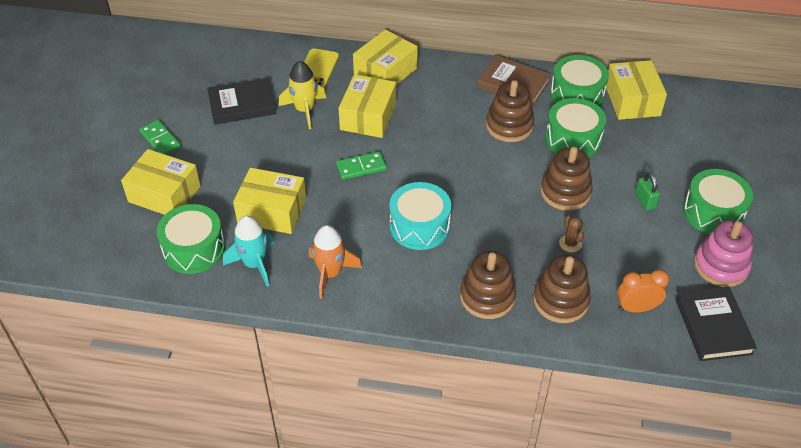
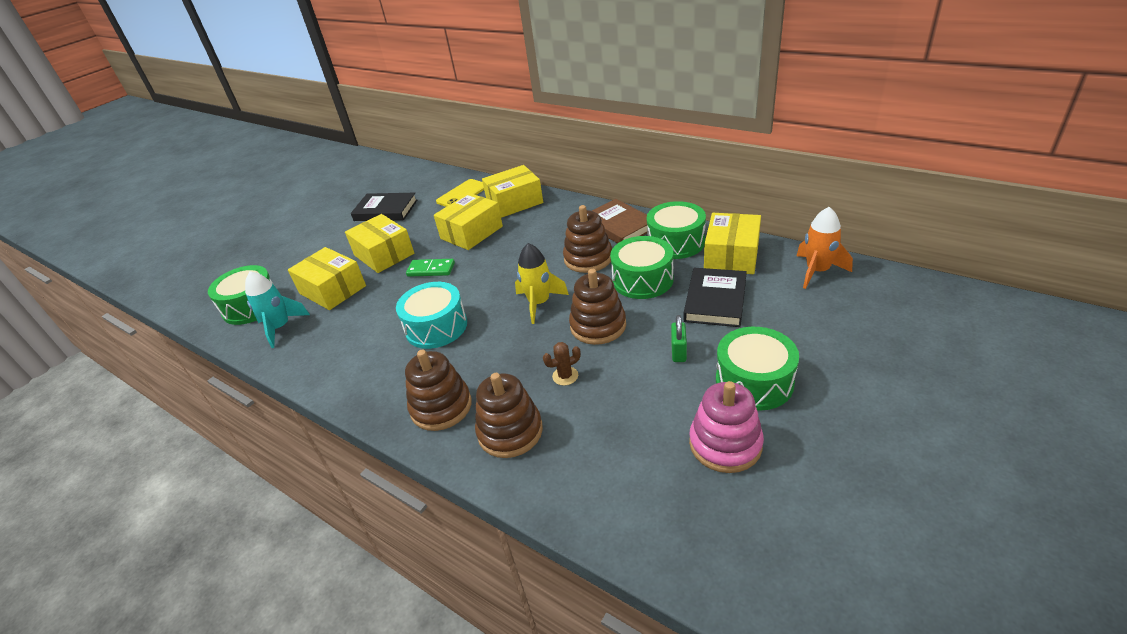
camera: 30 degrees right, 10 degrees down
(160, 140) = (308, 225): green domino -> none
(164, 194) = (273, 262): yellow box -> yellow box (384, 254)
(305, 110) = (427, 221): yellow rocket -> yellow rocket (539, 303)
(330, 273) = (328, 350): orange rocket -> orange rocket (817, 271)
(570, 243) = (565, 376): brown cactus -> brown cactus turned 60 degrees clockwise
(636, 308) = (587, 464): orange clock -> none
(713, 326) = (667, 515): black book -> black book (715, 300)

